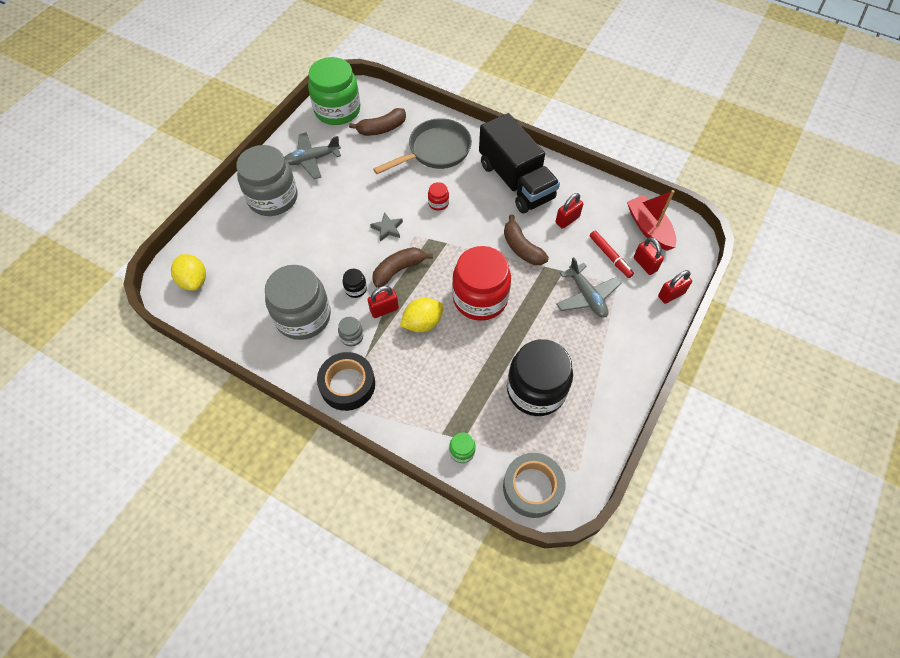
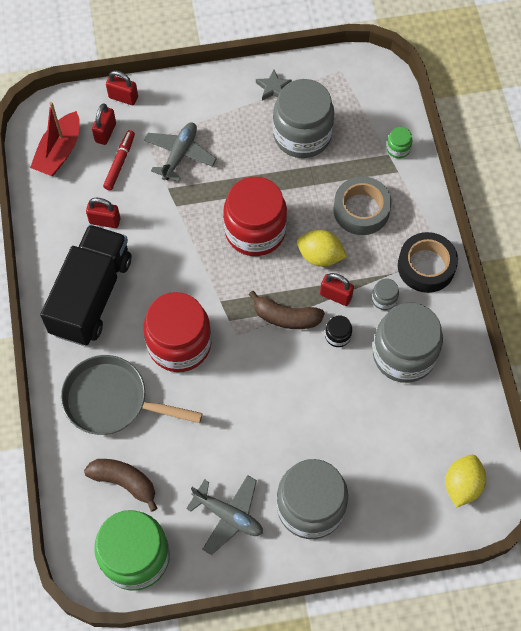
camera: 130 degrees left, 5 degrees up
(387, 229) = (250, 364): grey star -> grey star (273, 88)
(438, 203) = (179, 344): red jar -> red jar, size x2.46
(522, 248) = (171, 236): brown banana -> none
(532, 487) = (380, 89): grey tape -> grey tape (361, 210)
(536, 390) = (302, 135): black jar -> grey jar

